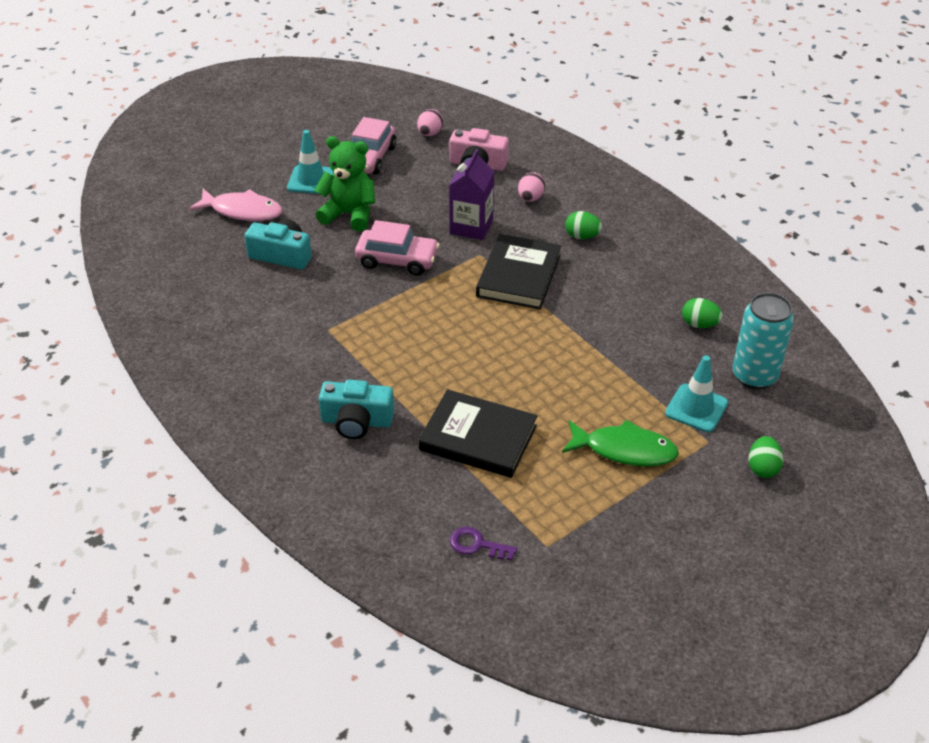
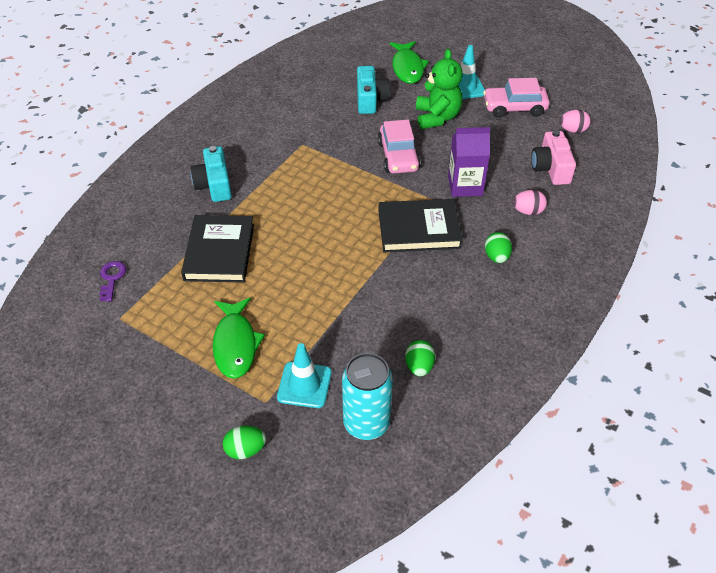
camera: 70 degrees right, 5 degrees up
(242, 211) = (407, 68): pink fish -> green fish

